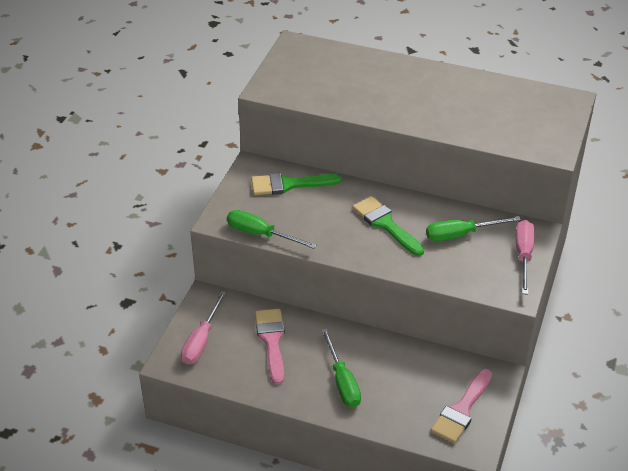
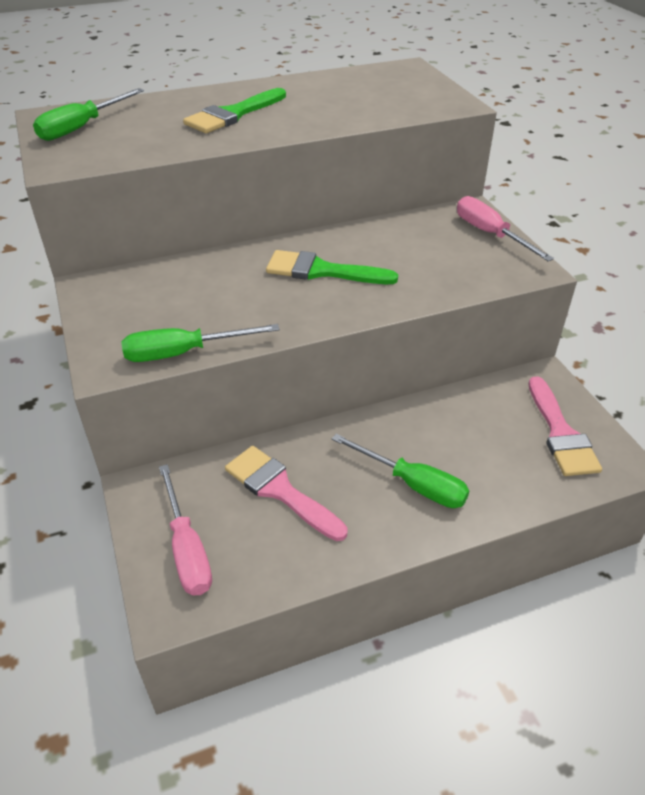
camera: 40 degrees left, 0 degrees up
(289, 184) = (159, 284): green brush -> green brush (233, 114)
(461, 234) = (409, 244): green screwdriver -> green screwdriver (82, 127)

